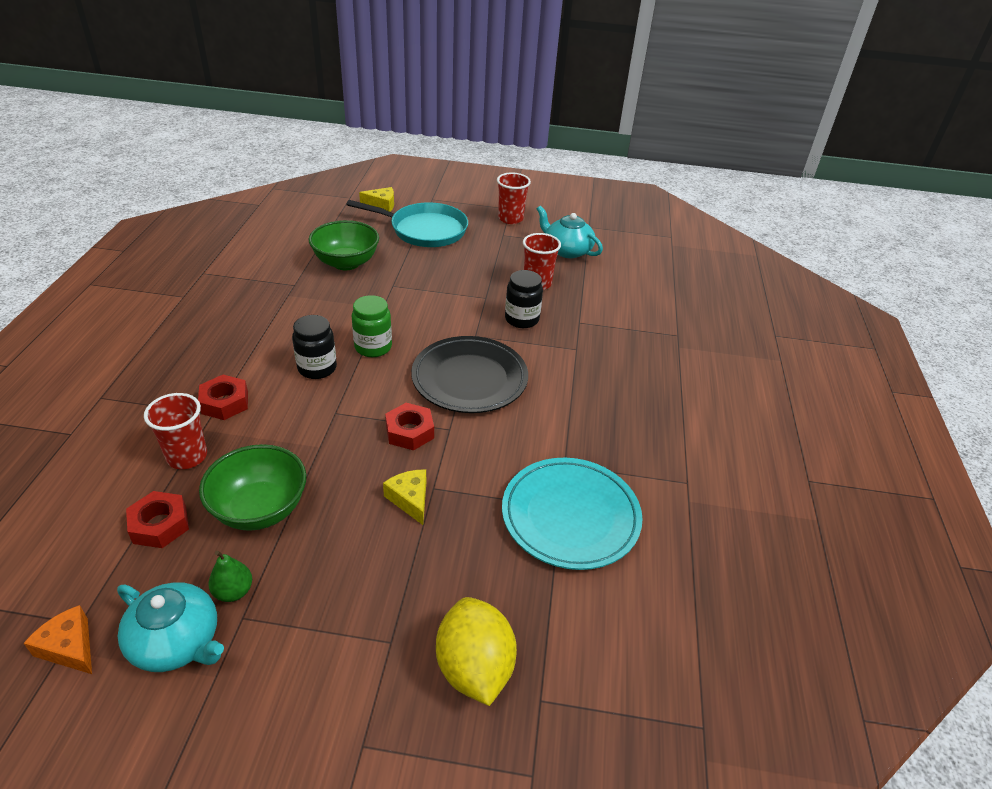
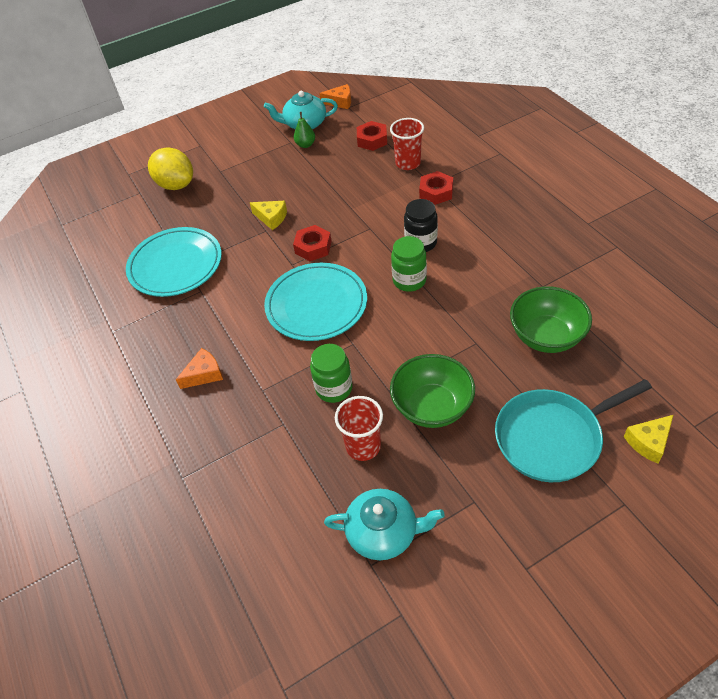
camera: 150 degrees right, 10 degrees up
(260, 509) = (338, 170): green bowl -> green bowl (432, 407)
(469, 378) = (316, 305): black plate -> turquoise plate
(510, 219) = (501, 543): red cup -> none
(521, 319) = (334, 388): black jar -> green jar
(616, 387) = (204, 374): none -> orange cheese

